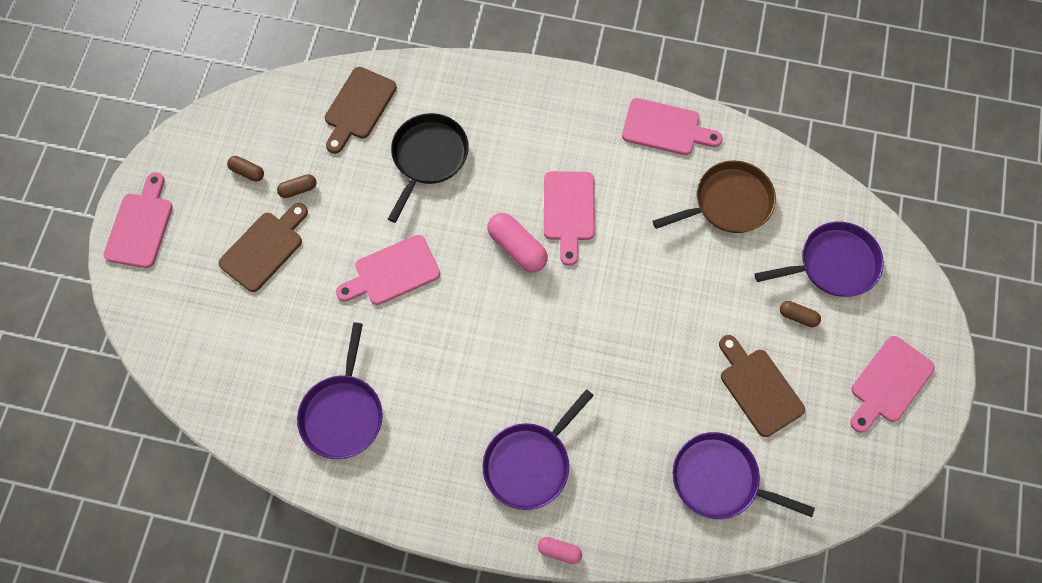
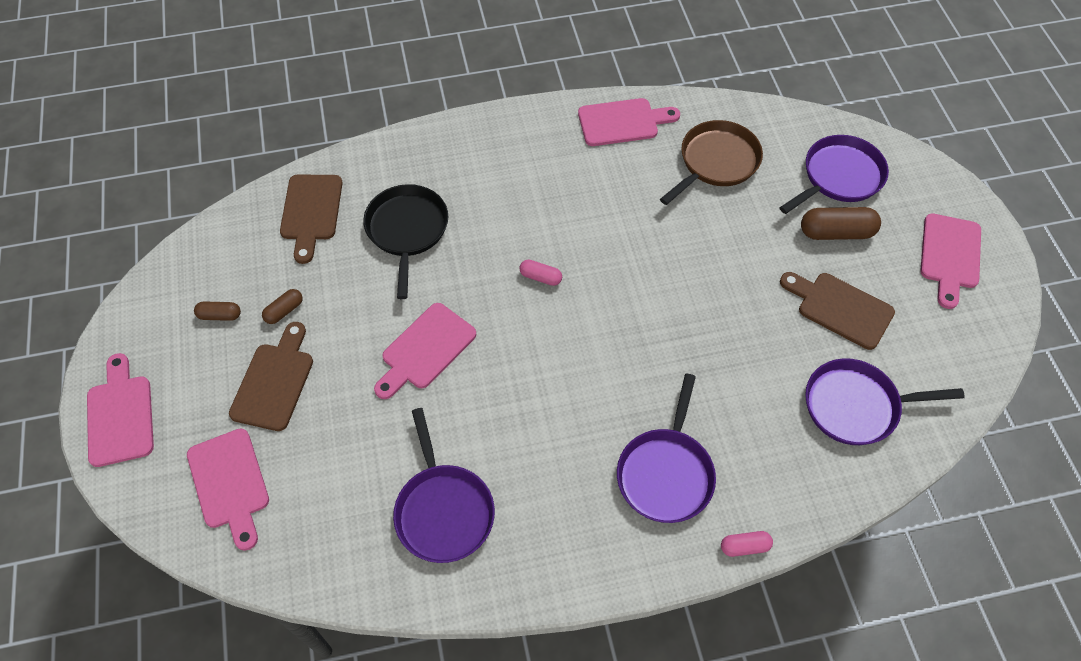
camera: 25 degrees left, 10 degrees down
(517, 248) = (540, 277): pink capsule -> pink capsule, size x0.56
(569, 211) = (572, 225): pink cutting board -> pink cutting board (230, 483)
(798, 316) = (836, 232): brown capsule -> brown capsule, size x1.80

